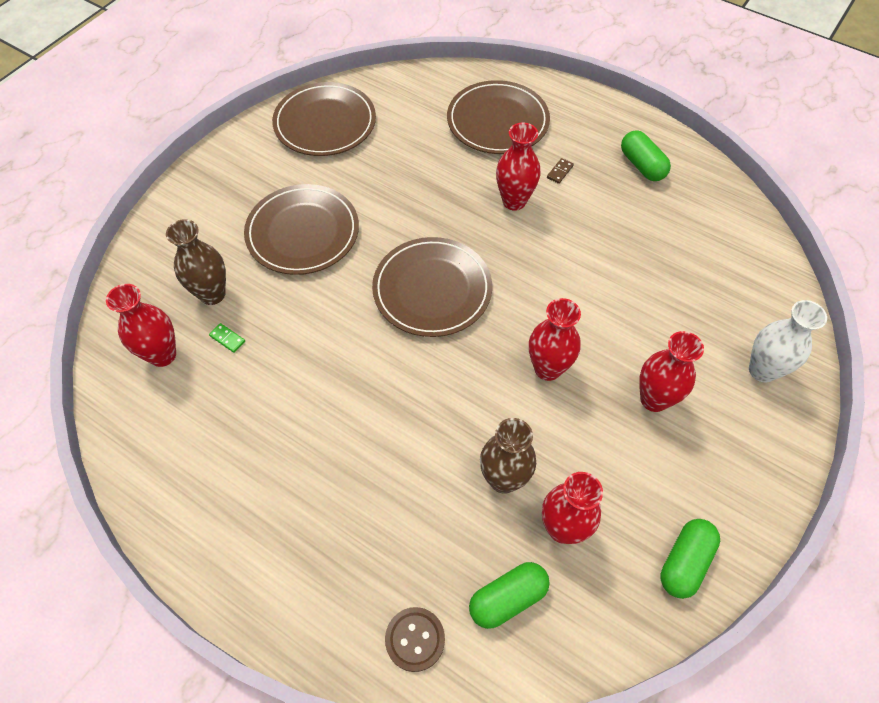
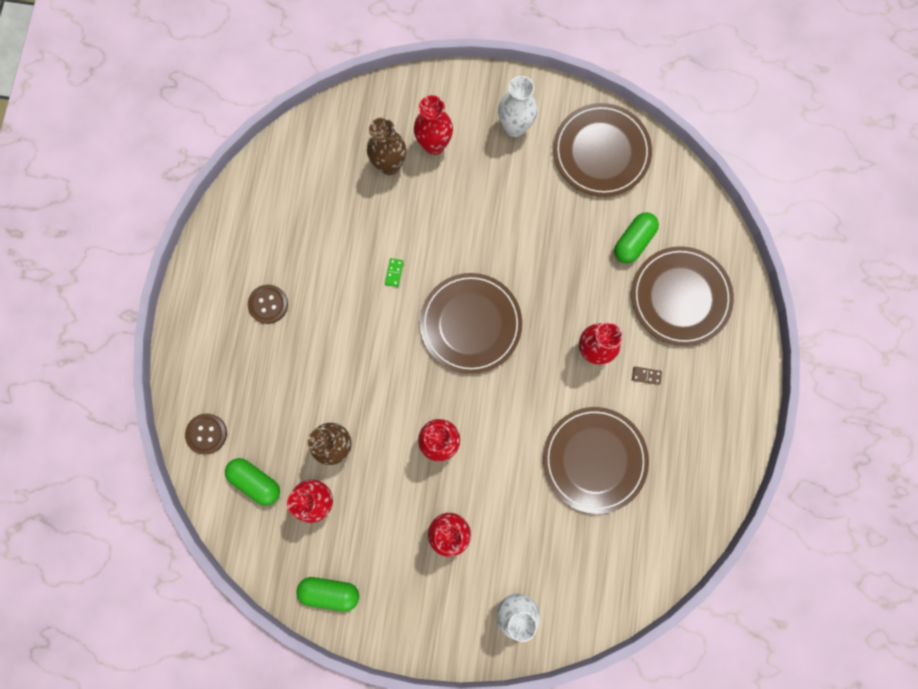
camera: 65 degrees right, 20 degrees up
(162, 355) = (325, 162): red vase -> red vase (434, 145)
(227, 339) = (358, 198): green domino -> green domino (394, 273)
(253, 175) = (515, 127): none -> white vase
(289, 487) = (268, 304): none -> brown button
(303, 232) = (477, 198): brown plate -> brown plate (594, 459)
(642, 165) = (691, 445): green capsule -> green capsule (633, 241)

